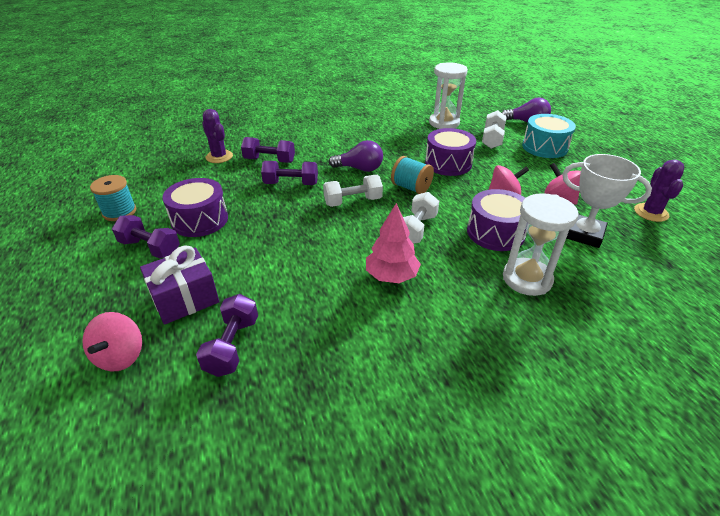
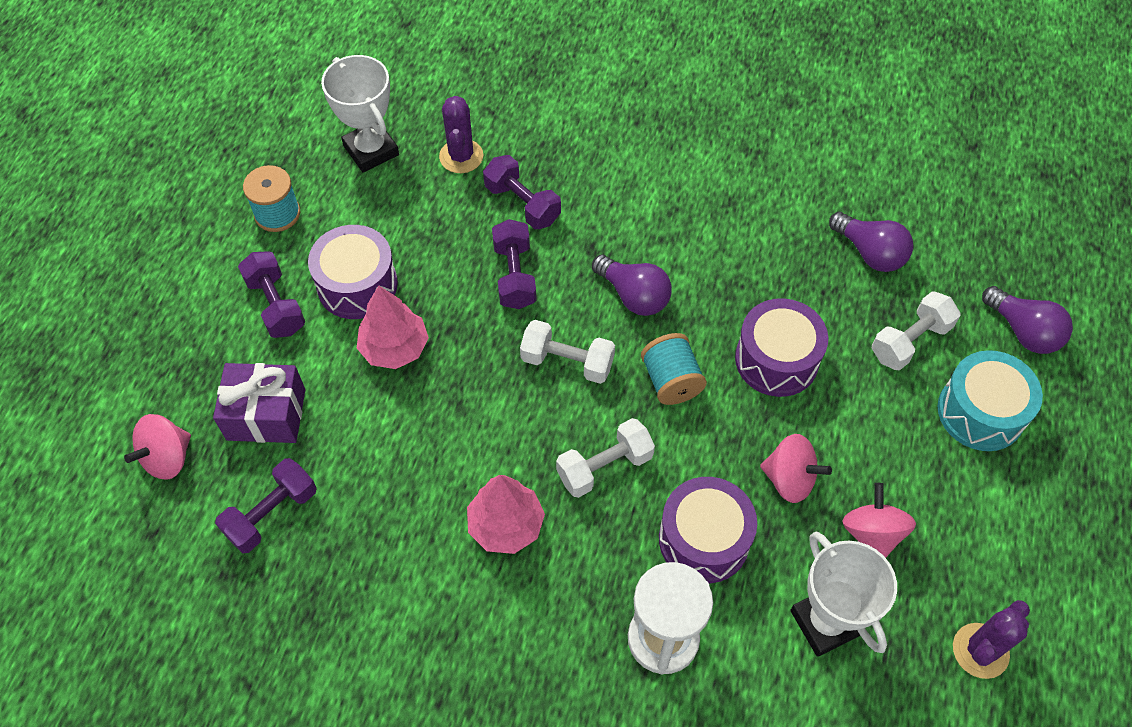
camera: 35 degrees right, 20 degrees up
(163, 171) = (371, 150): none -> white trophy
(248, 235) = (394, 348): none -> pink tree
(291, 184) = (514, 275): purple dumbbell -> purple dumbbell turned 45 degrees clockwise
(444, 123) = (870, 253): white hourglass -> purple light bulb

